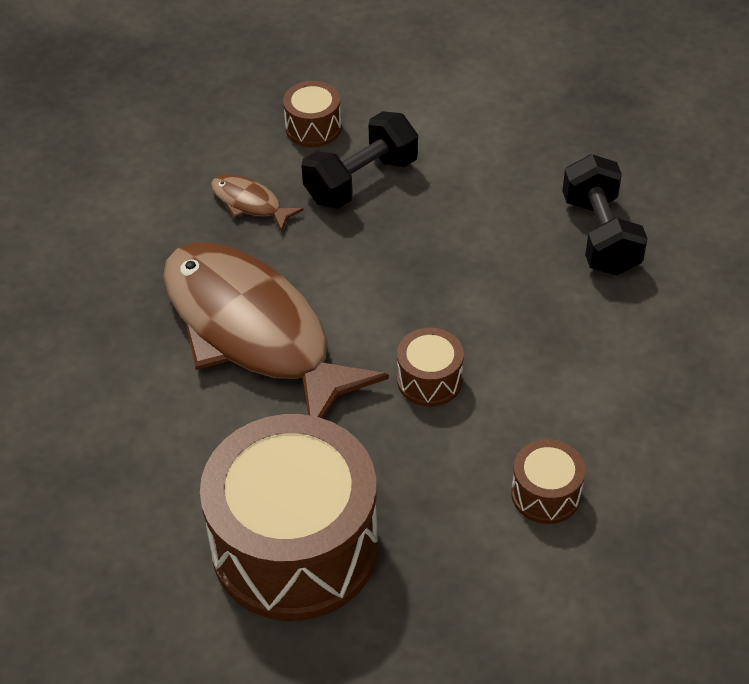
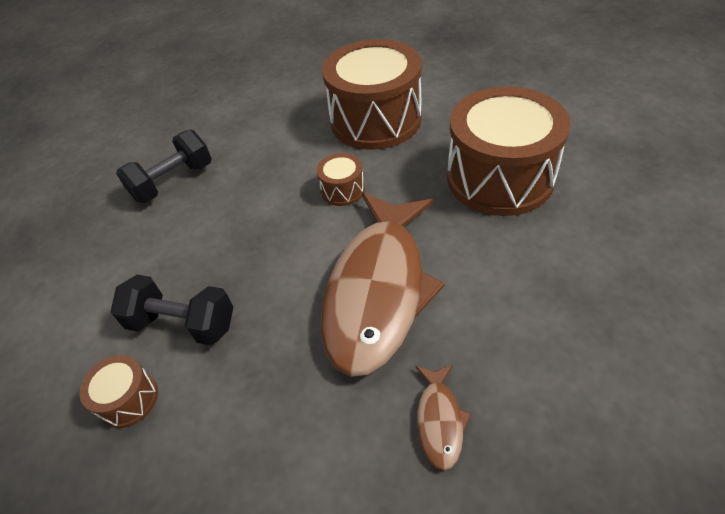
camera: 120 degrees left, 0 degrees up
(250, 203) = (251, 382): brown fish -> brown fish (439, 420)
(546, 494) = (375, 120): brown drum -> brown drum, size x2.34

